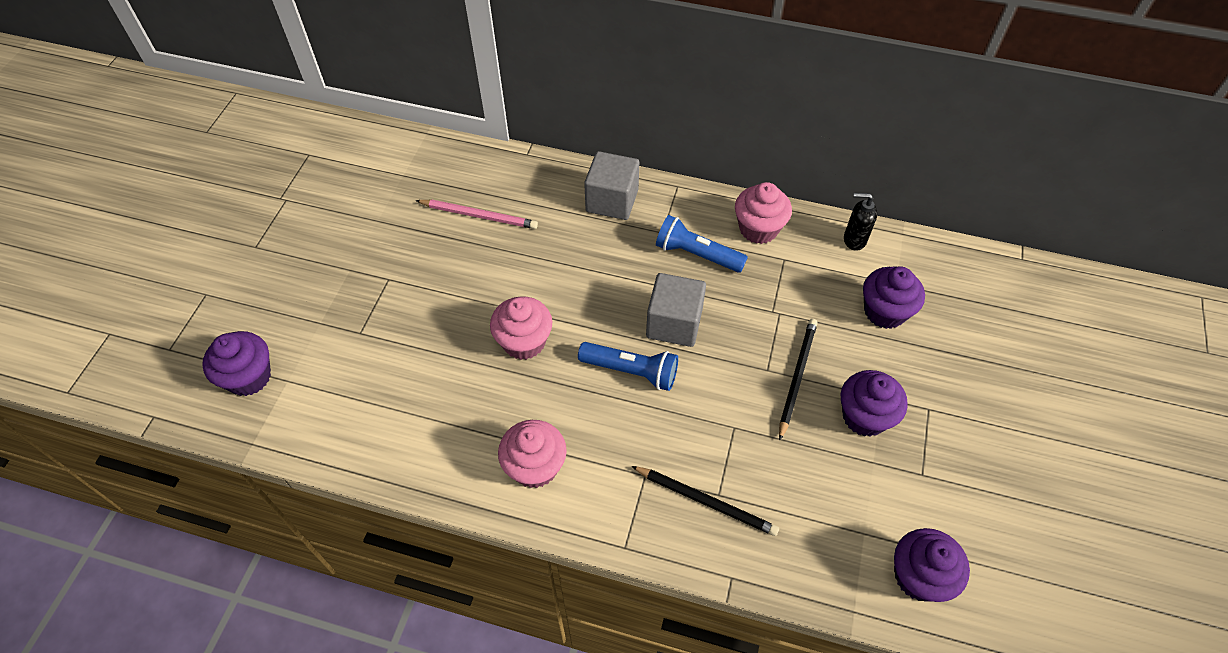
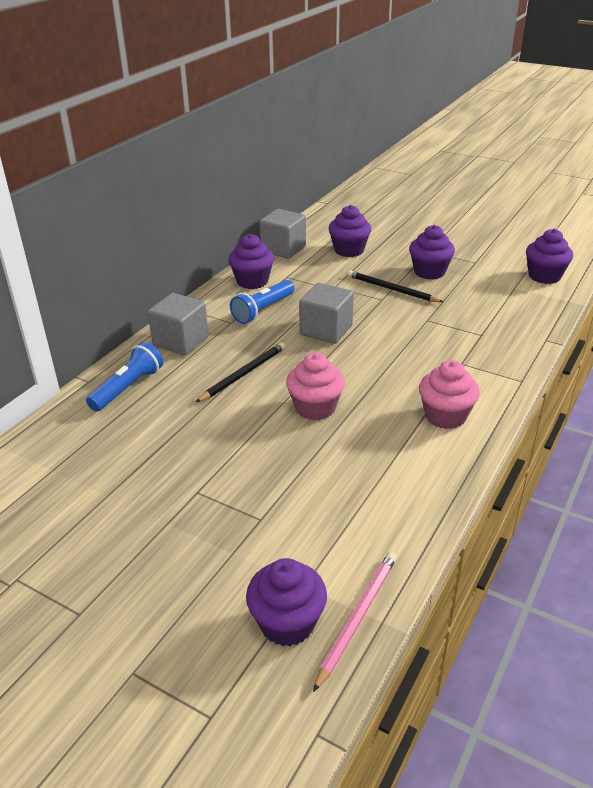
camera: 75 degrees left, 20 degrees down
(479, 216) = (149, 419): pink pencil -> pink pencil (357, 617)
(631, 371) = (365, 356): blue flashlight -> blue flashlight (128, 388)
(706, 501) = (486, 340): black pencil -> black pencil (243, 374)
(758, 229) = (252, 281): pink cupcake -> purple cupcake
(854, 240) = (283, 249): black soap dispenser -> grey cube

